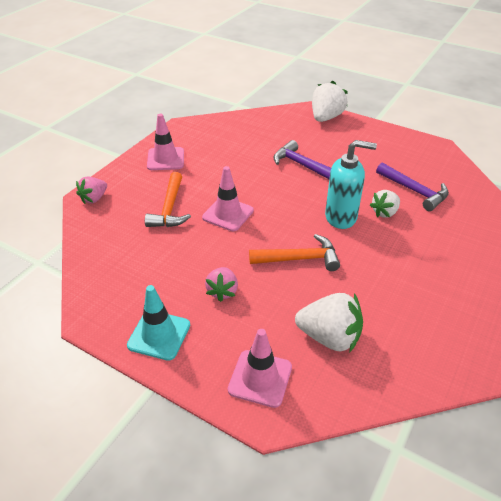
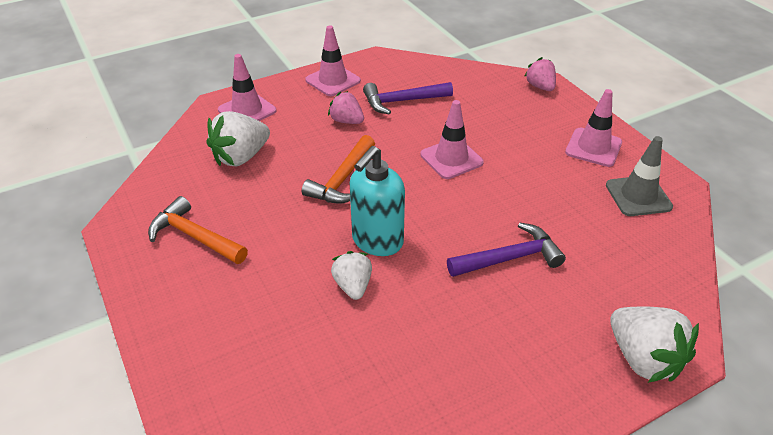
camera: 120 degrees right, 0 degrees up
(159, 335) = (333, 80): turquoise traffic cone -> pink traffic cone
(169, 208) = (490, 125): orange hammer -> orange hammer (194, 236)
(206, 136) = (638, 196): none -> grey traffic cone
(414, 191) = (368, 347): purple hammer -> purple hammer (402, 101)

